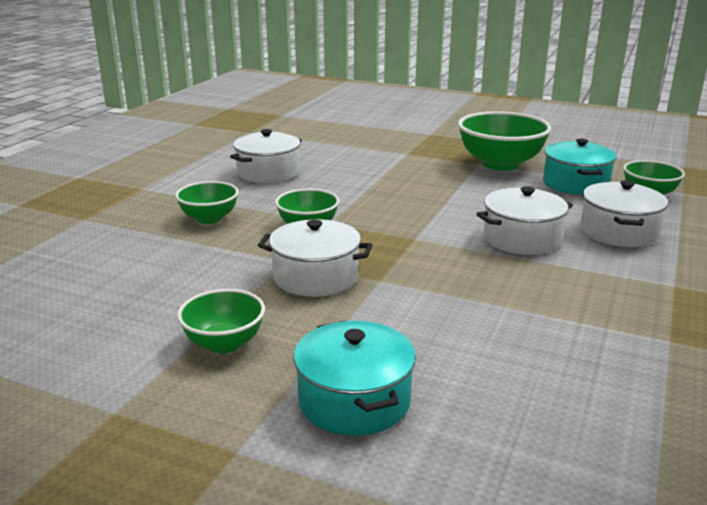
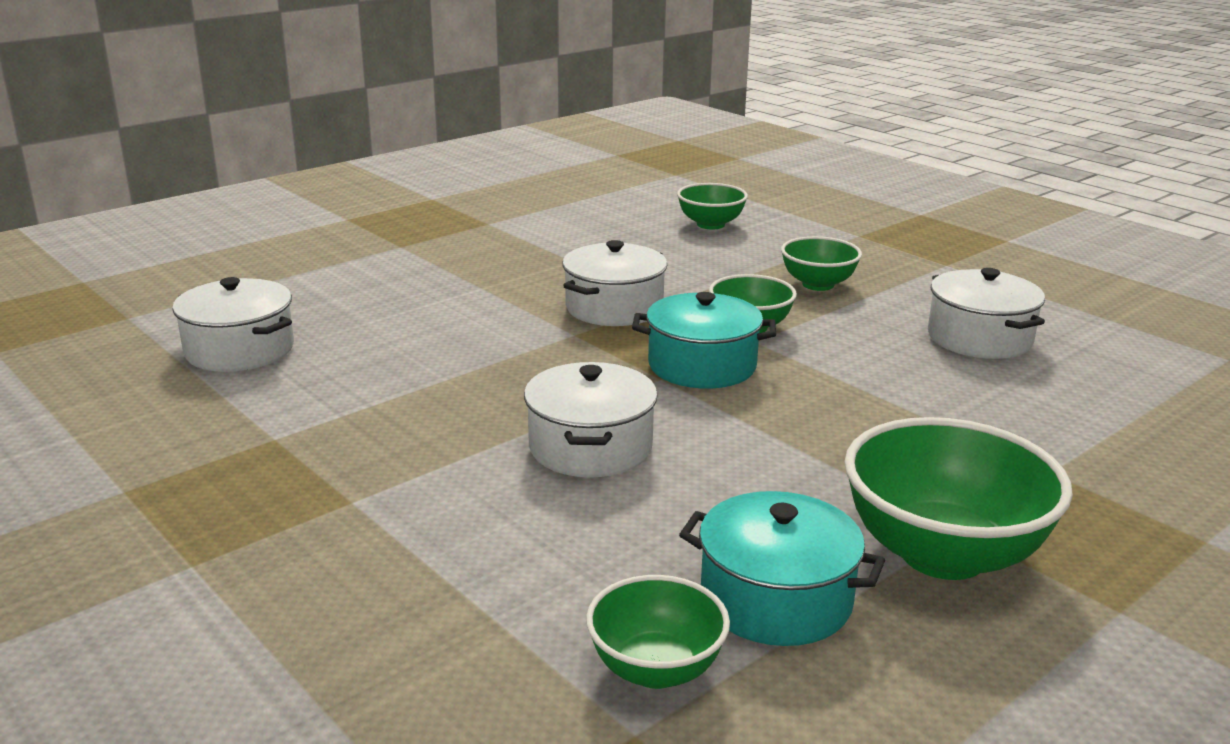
camera: 115 degrees right, 0 degrees up
(224, 343) = (534, 258): green bowl -> green bowl (710, 224)
(354, 400) = (400, 284): turquoise pot -> turquoise pot (702, 366)
(618, 232) = (534, 539): white pot -> white pot (239, 350)

